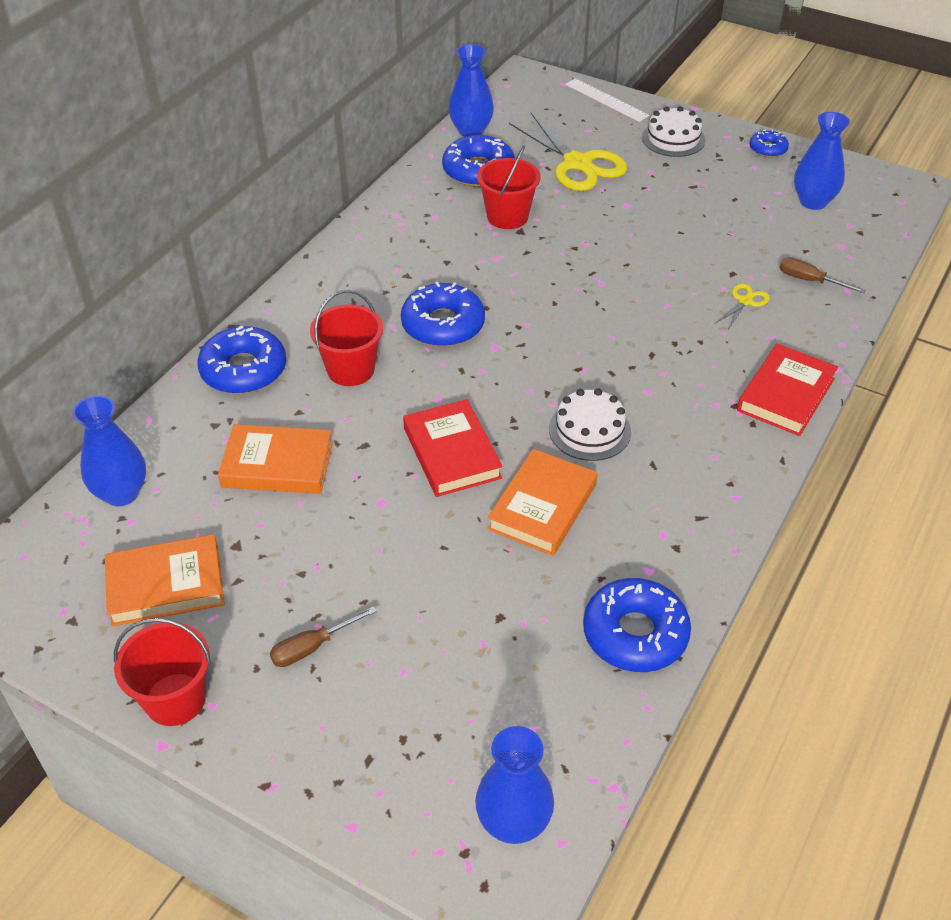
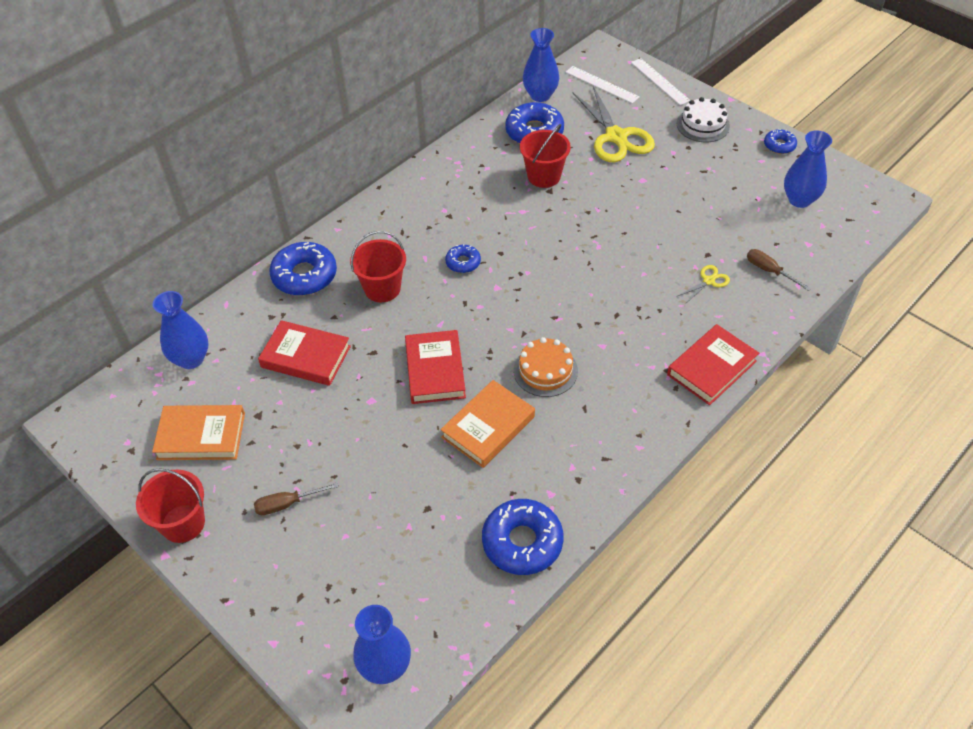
camera: 15 degrees right, 5 degrees up
(277, 464) = (306, 356): orange book -> red book
(443, 325) = (463, 262): blue donut -> blue donut, size x0.54
(540, 111) = (601, 84): none -> white ruler
(589, 430) = (545, 370): white cake -> orange cake

